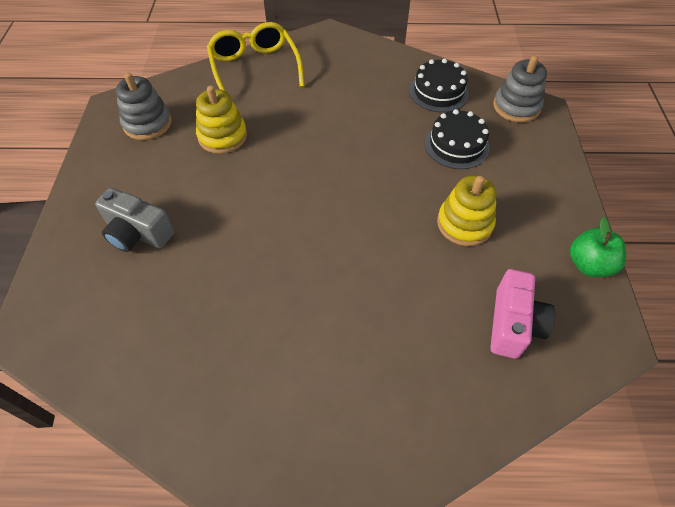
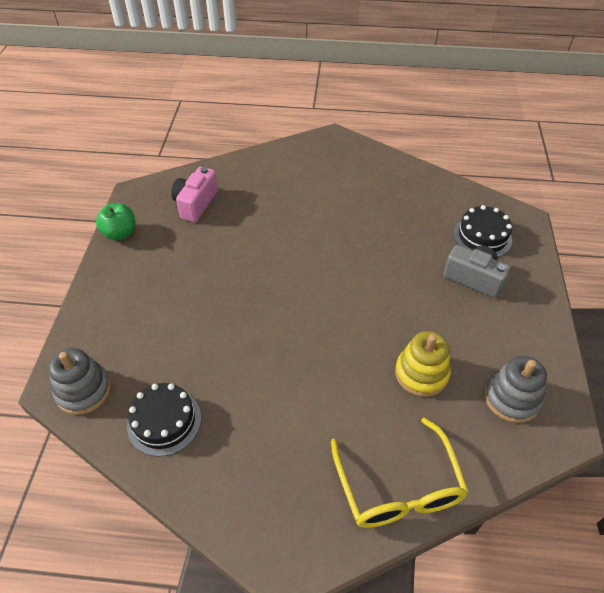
camera: 175 degrees left, 5 degrees down
(456, 145) = (174, 344): black cake -> black cake (482, 236)
(464, 224) = (200, 268): yellow stacking toy -> none

